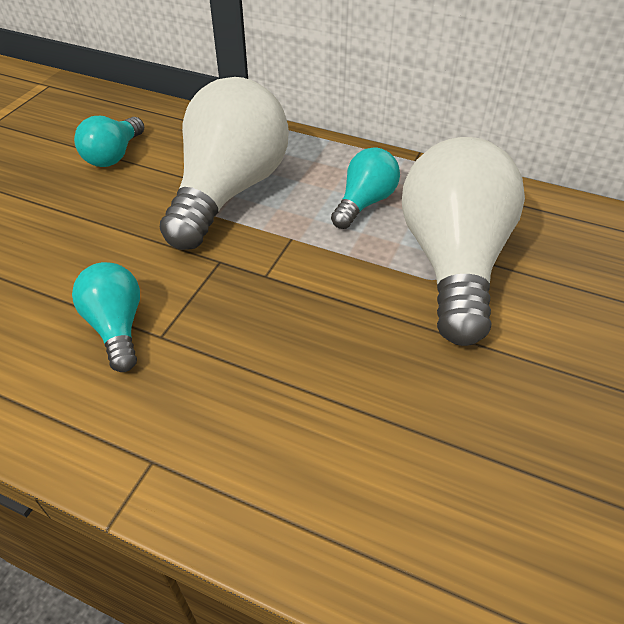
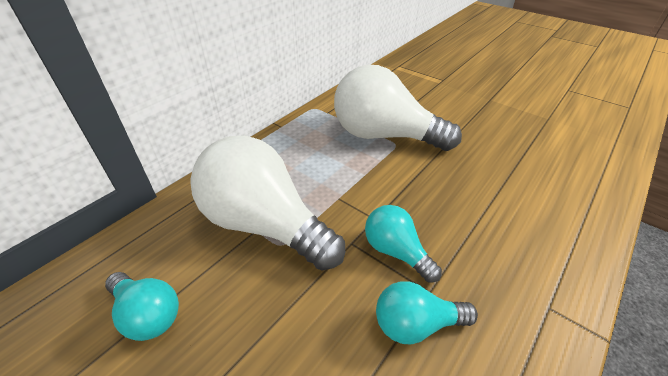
camera: 75 degrees left, 5 degrees down
(364, 203) = (315, 156): turquoise light bulb -> turquoise light bulb (396, 251)

